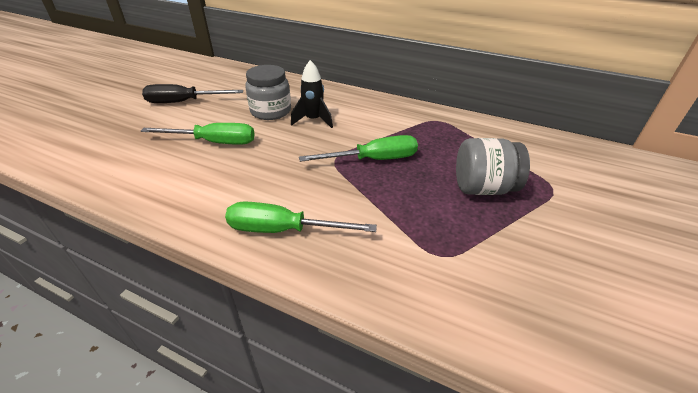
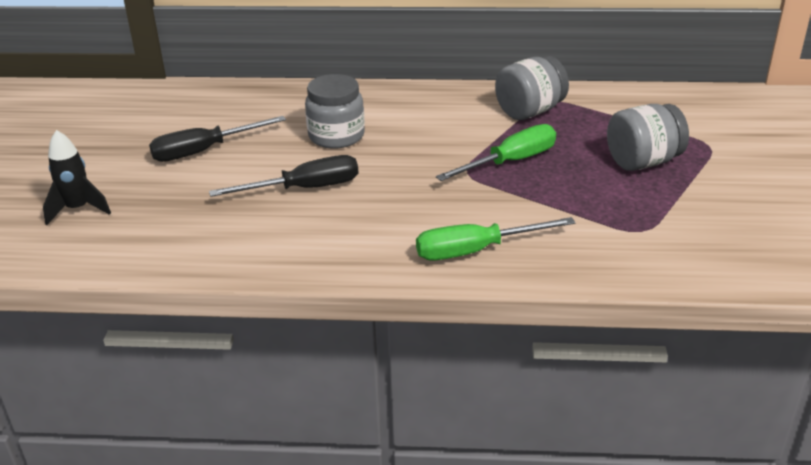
camera: 20 degrees left, 5 degrees down
(214, 142) = (305, 189): green screwdriver -> black screwdriver
(313, 120) = (401, 134): black rocket -> black rocket (78, 209)
(417, 125) = (530, 111): none -> grey jar

